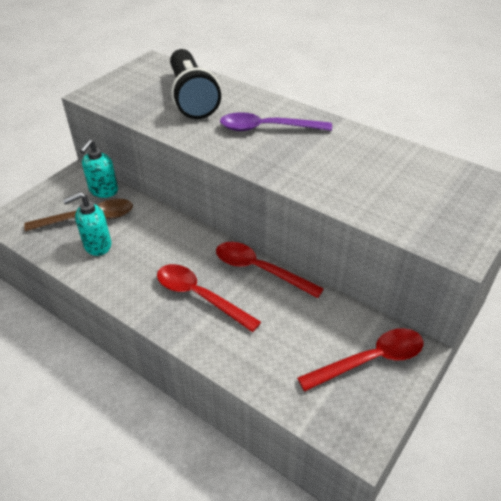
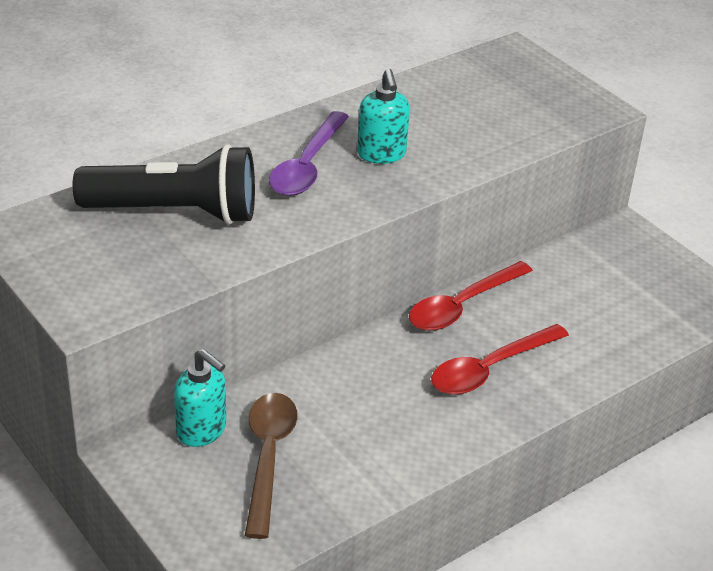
camera: 75 degrees left, 5 degrees down
(97, 245) = (341, 455): turquoise soap dispenser -> turquoise soap dispenser (381, 154)
(370, 360) = (630, 263): red spoon -> none

